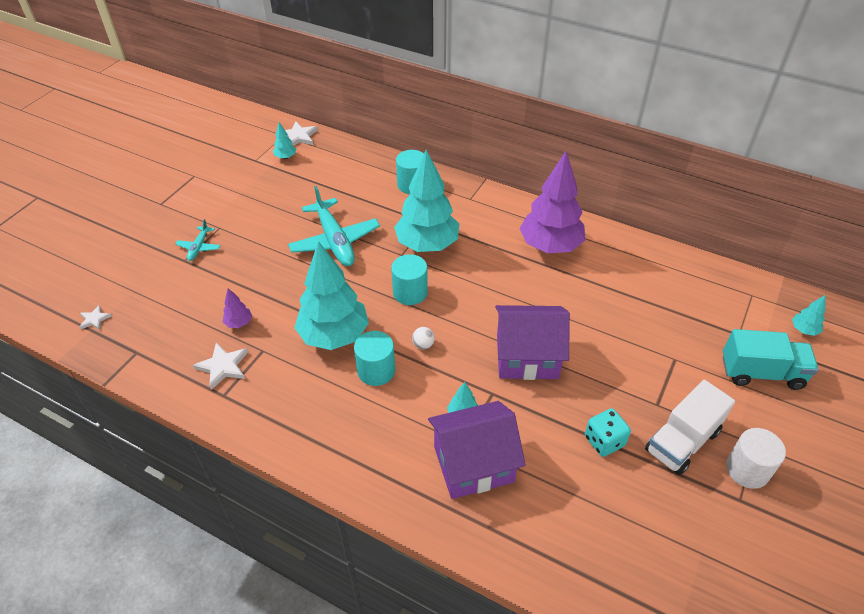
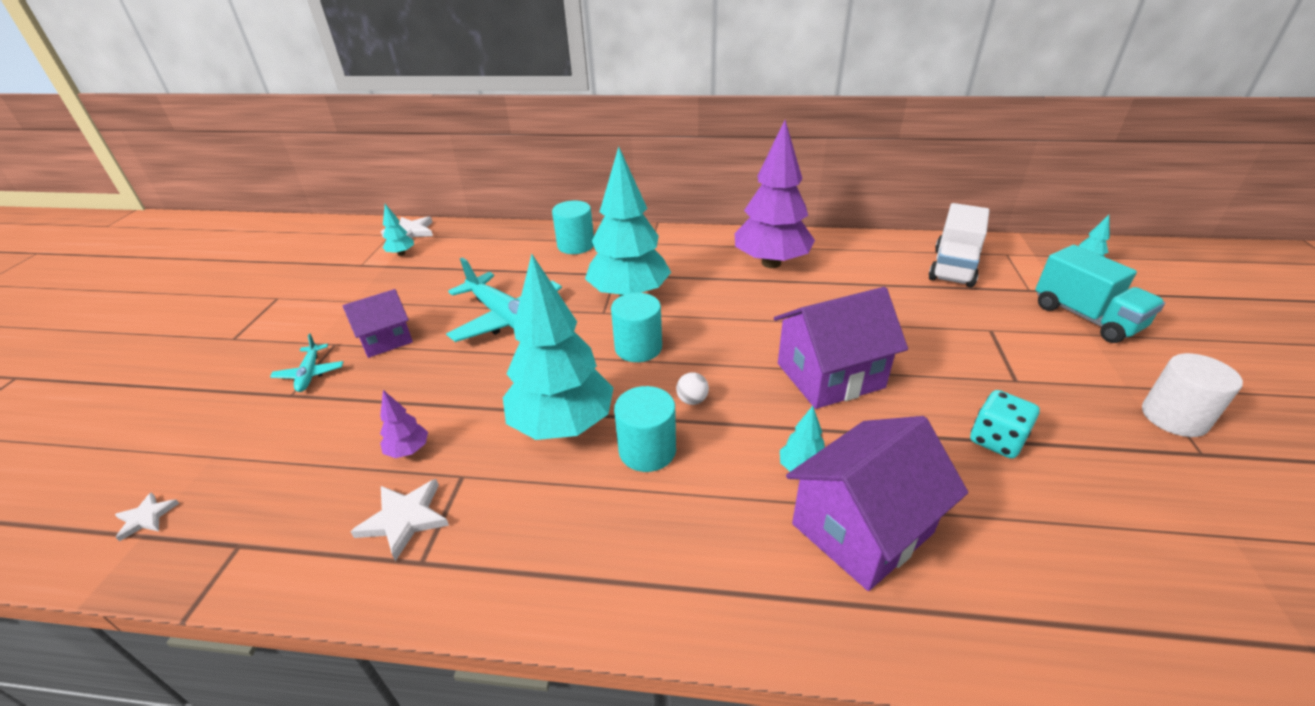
camera: 20 degrees left, 10 degrees down
(251, 234) = (386, 340): none -> purple house
(682, 441) = (1079, 410): white truck -> white truck (953, 267)
(761, 373) = (1085, 317): turquoise truck -> turquoise truck turned 75 degrees clockwise

